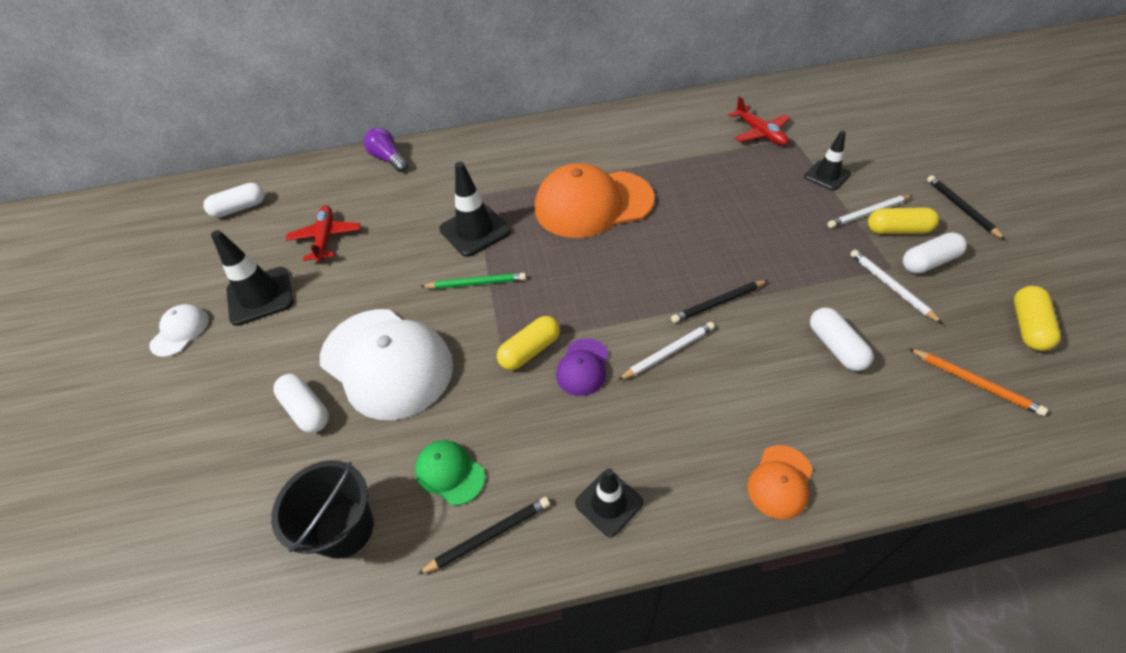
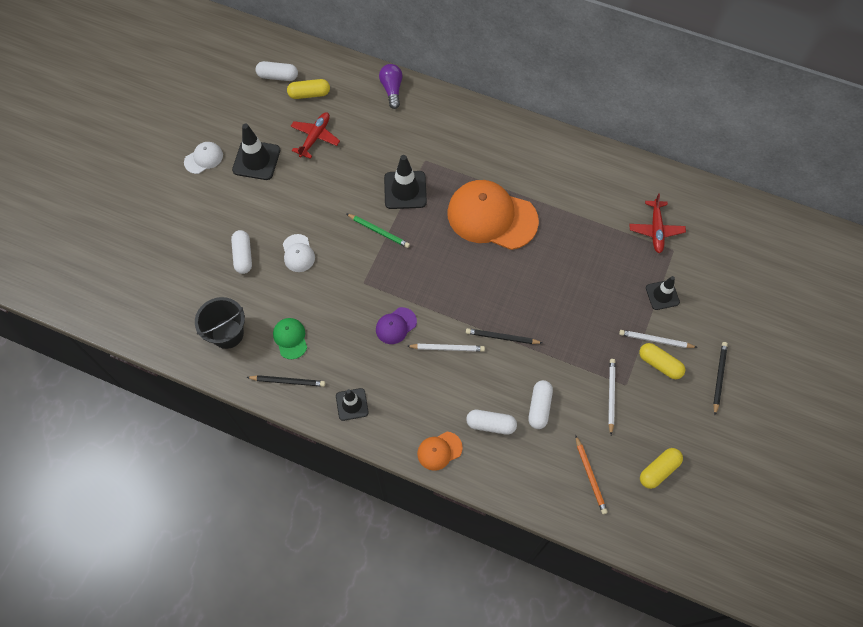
camera: 30 degrees right, 15 degrees up
(387, 362) = (298, 253): white cap -> white cap, size x0.45
(530, 350) = (376, 297): yellow capsule -> yellow capsule (309, 94)
(928, 262) = (652, 396): white capsule -> white capsule (491, 424)

